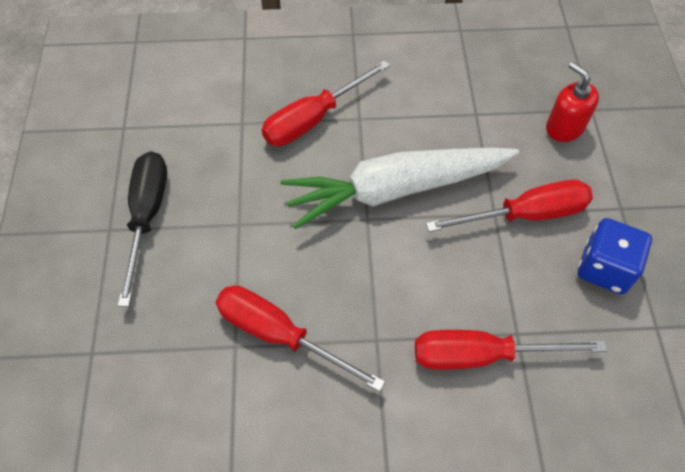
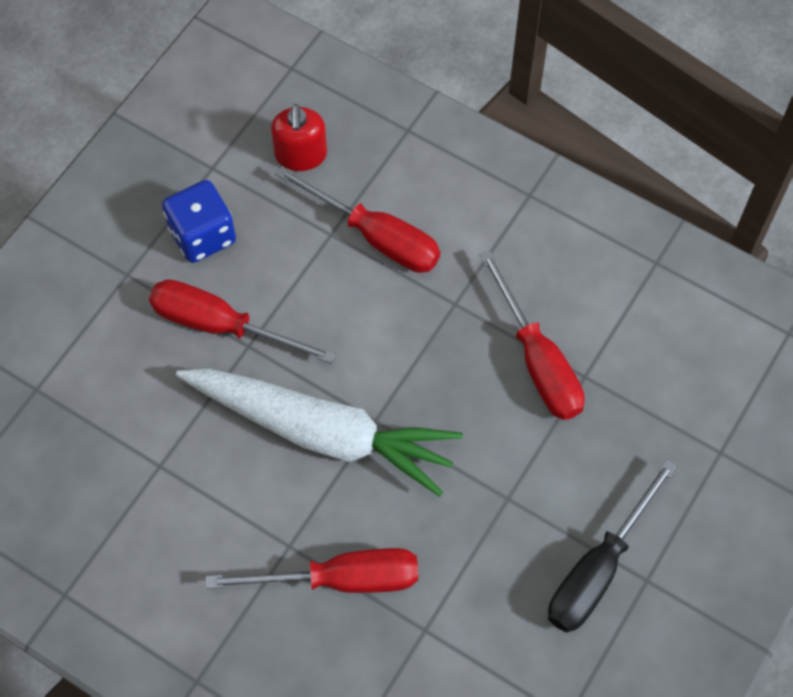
camera: 145 degrees left, 5 degrees up
(564, 127) = (87, 387): red soap dispenser -> red soap dispenser (301, 155)

